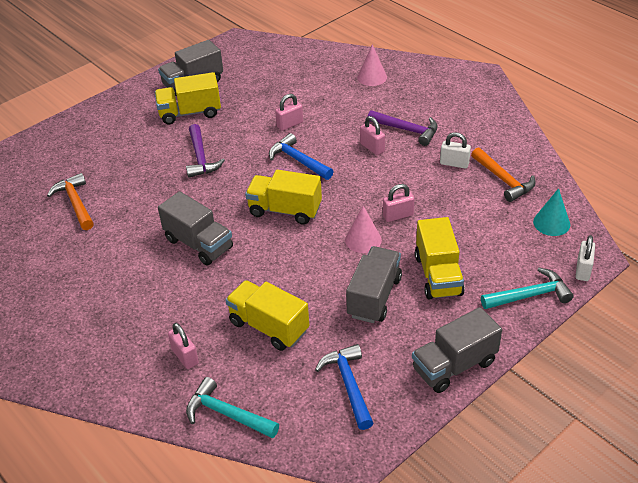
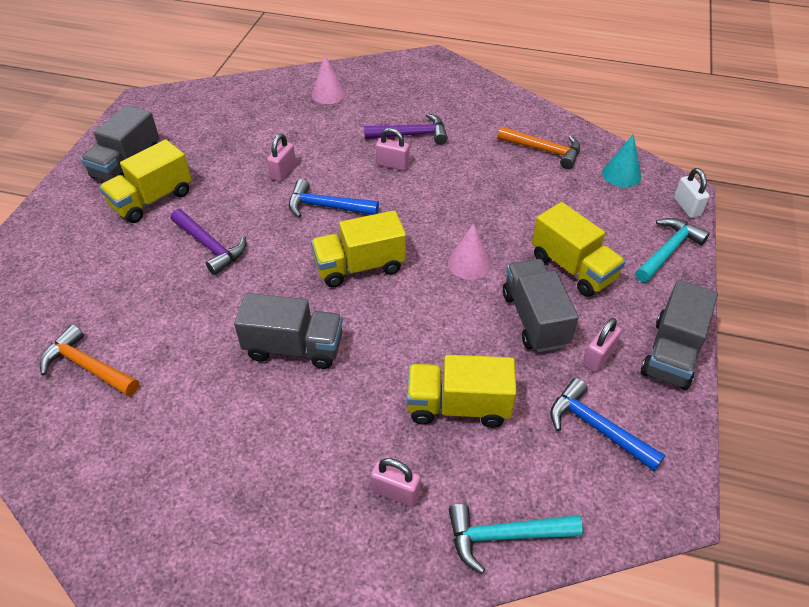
camera: 35 degrees left, 5 degrees up
(398, 215) = (480, 224): pink padlock -> pink padlock (598, 357)
(454, 163) = (485, 151): white padlock -> none

